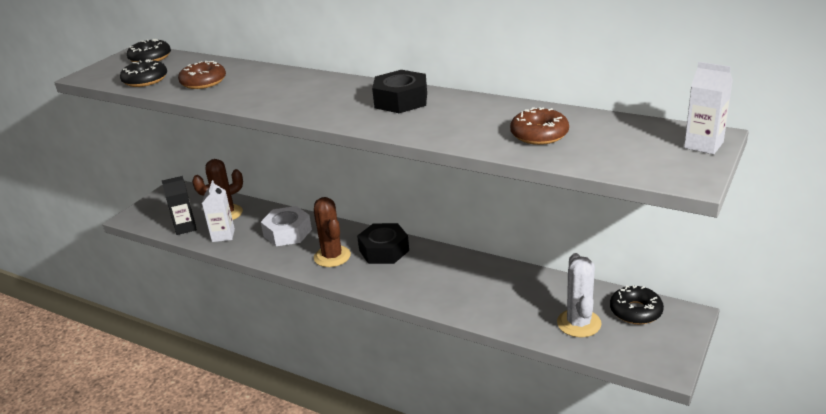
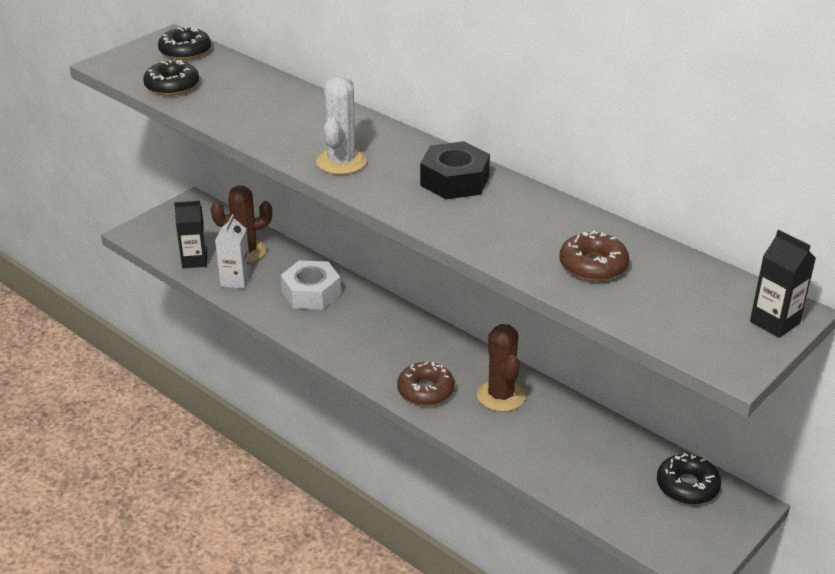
camera: 10 degrees right, 5 degrees up
(203, 82) = (237, 103): brown donut -> brown donut (425, 390)
(332, 256) = (354, 336): brown cactus -> brown cactus (501, 396)
(384, 250) = (417, 341): black nut -> none
(579, 323) = (613, 486): white cactus -> white cactus (341, 162)
(703, 145) = (774, 322): white carton -> black carton

